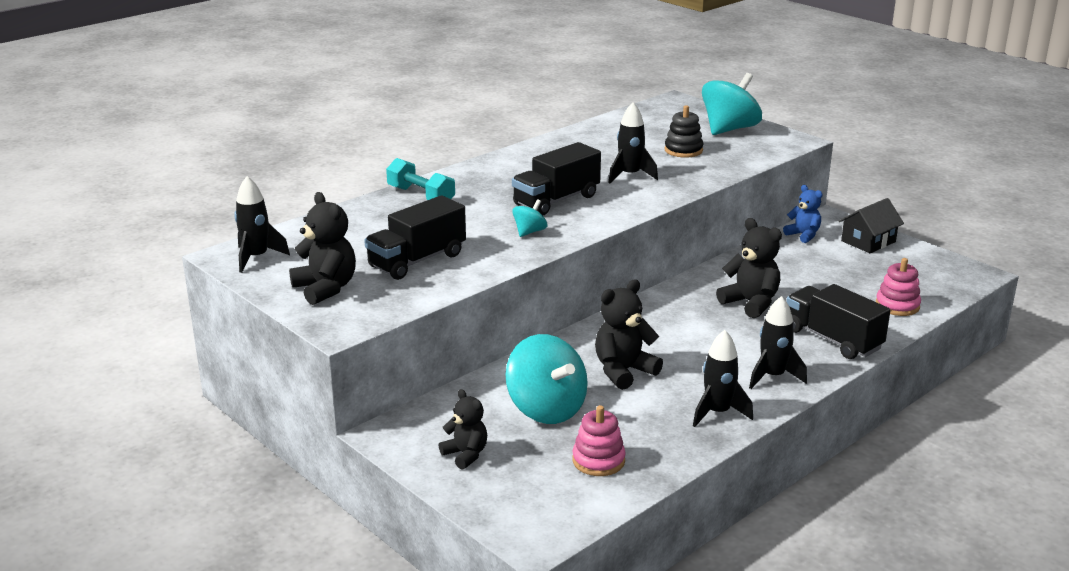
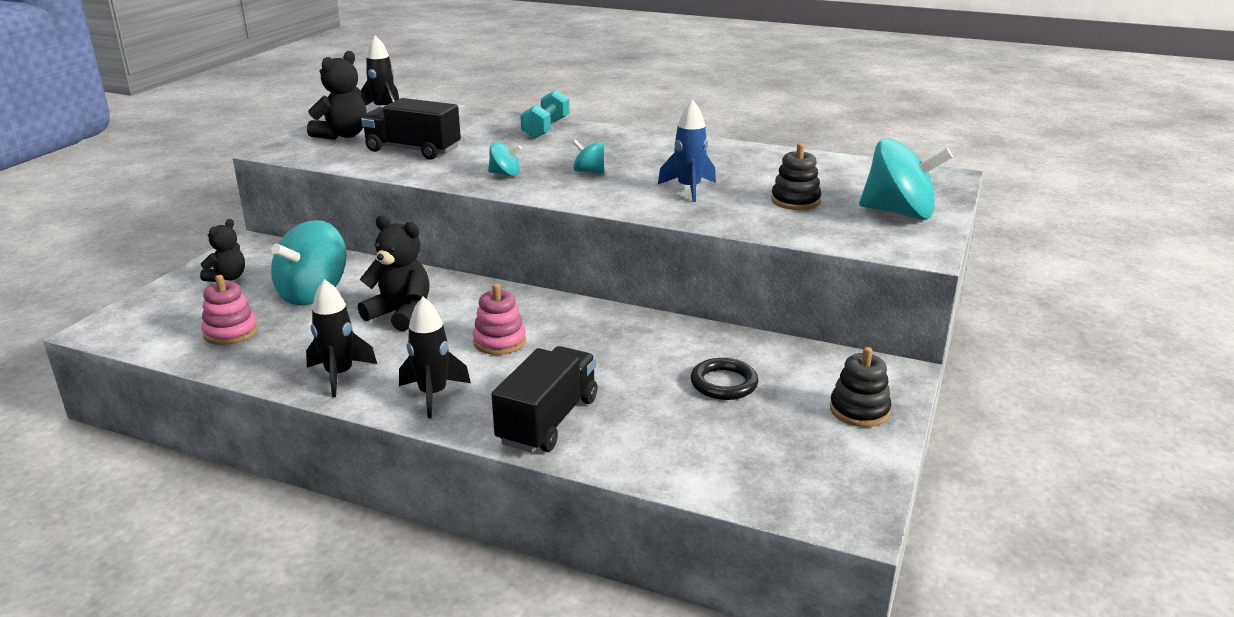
camera: 65 degrees right, 0 degrees up
(556, 200) = (589, 172): black truck -> turquoise spinning top
(630, 175) = (689, 189): black rocket -> blue rocket
(751, 303) = (600, 355): black teddy bear -> none
(803, 235) = (822, 361): blue teddy bear -> none
(814, 271) = (724, 383): none -> black ring
(868, 241) = (859, 410): black house -> black stacking toy
(897, 305) = (681, 457): pink stacking toy -> pink stacking toy (499, 342)

